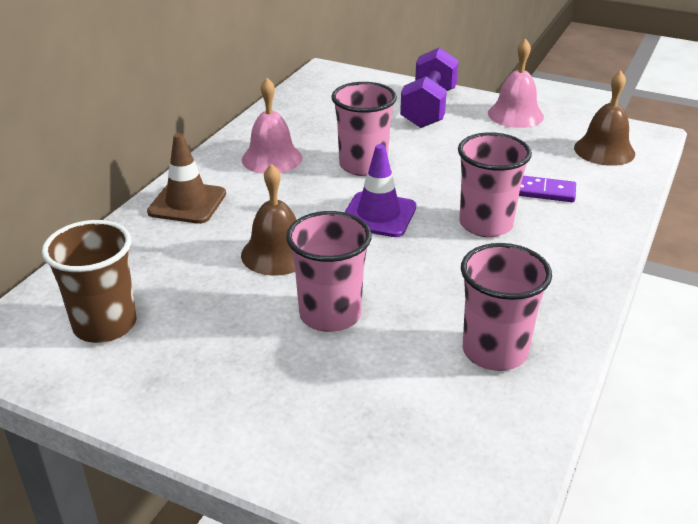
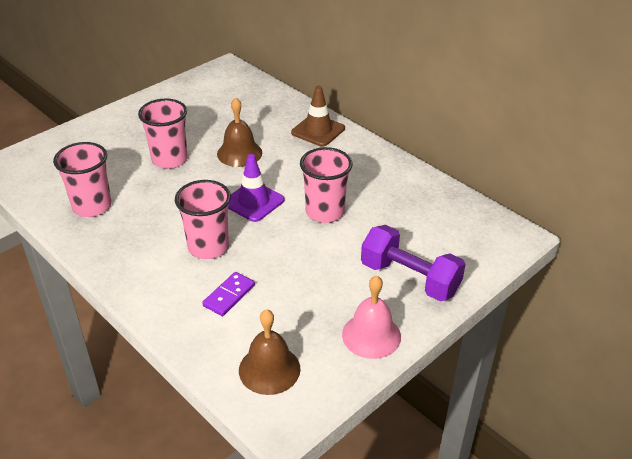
camera: 110 degrees right, 5 degrees up
(105, 325) = (217, 95): brown cup -> none
(272, 158) = (359, 172): pink bell -> none

